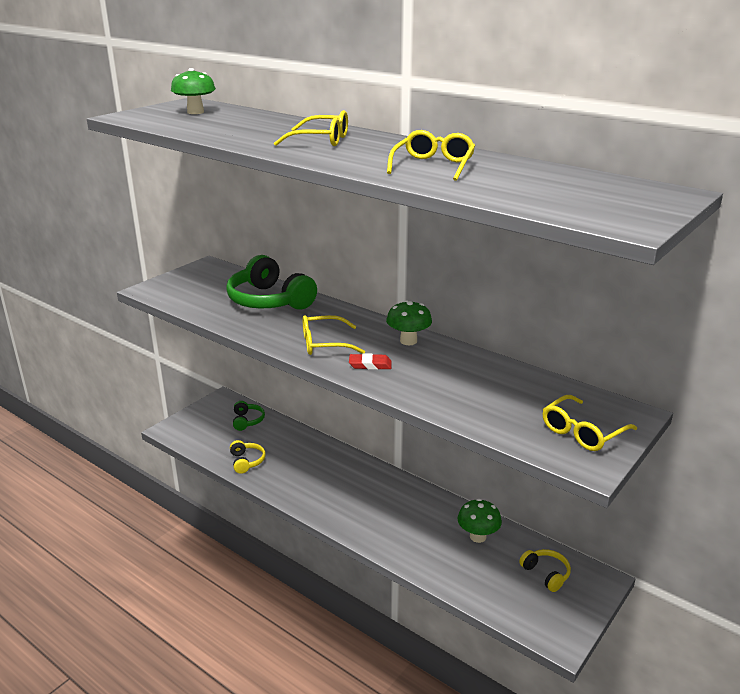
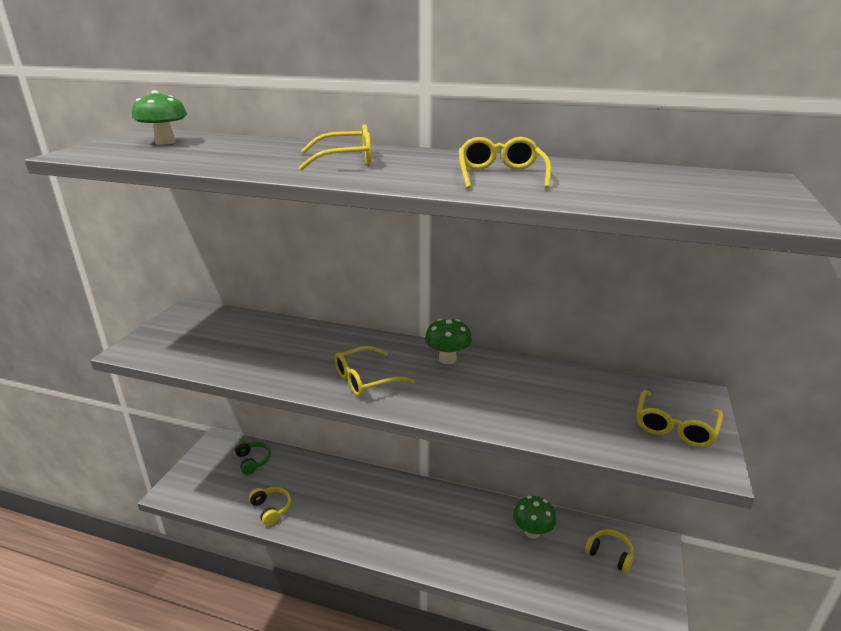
camera: 20 degrees left, 0 degrees up
(269, 301) = (277, 339): green headphones -> none
(370, 365) = (427, 395): red eraser -> none

